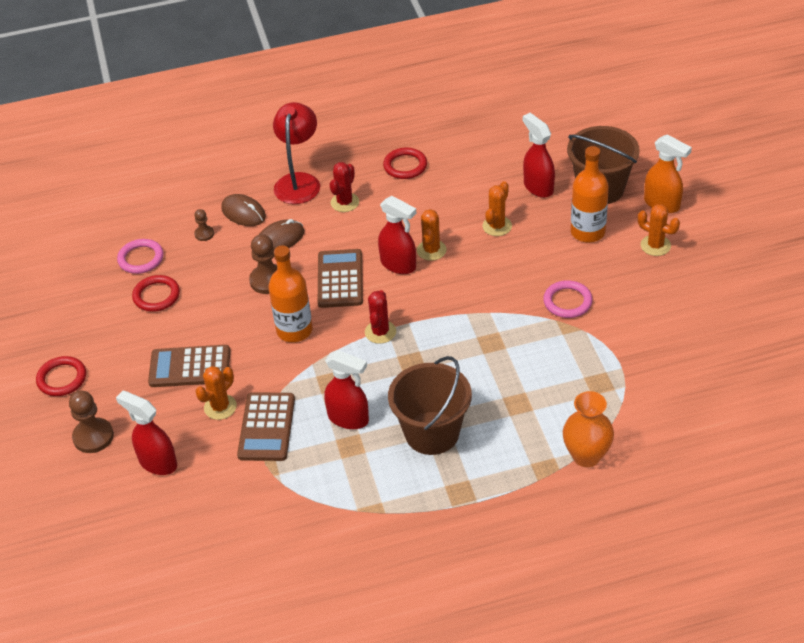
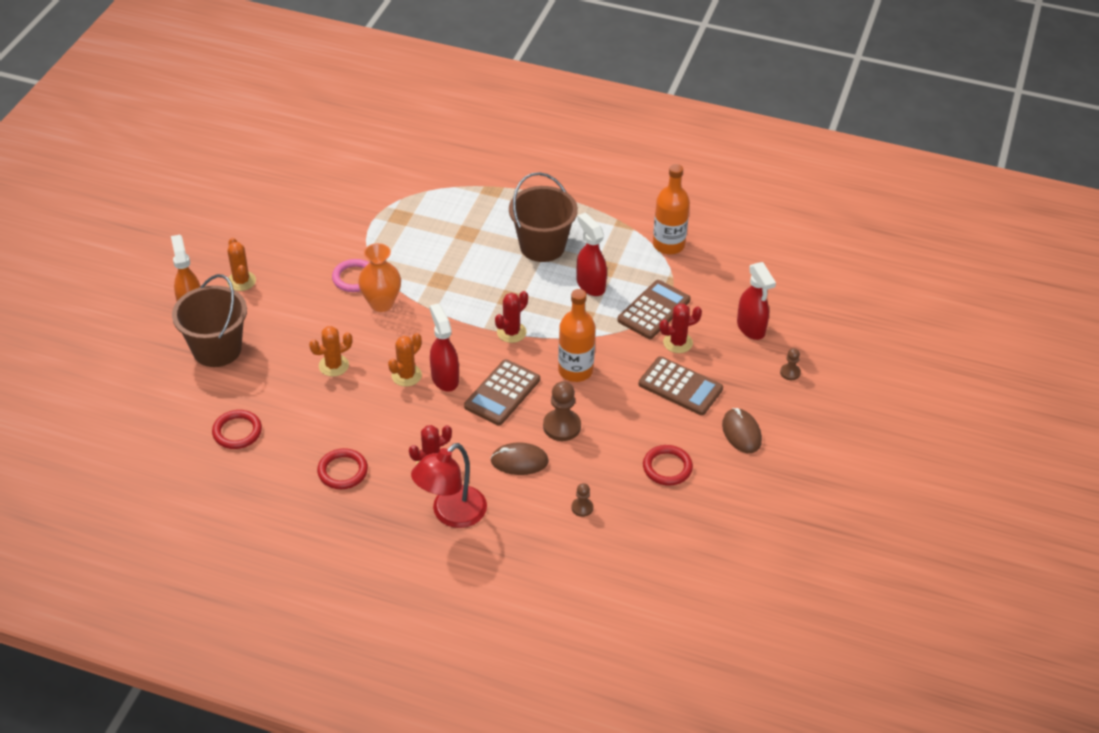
camera: 150 degrees left, 0 degrees up
(62, 378) = (792, 435): red ring -> red ring (237, 432)
(93, 437) = (790, 372): brown pawn -> brown pawn, size x0.55
(141, 259) = (657, 515): pink ring -> none
(220, 407) = (678, 343): orange cactus -> red cactus
(243, 213) = (529, 509): brown mouse -> brown mouse (741, 433)
(538, 187) = (261, 380): red spray bottle -> none
(586, 456) = (459, 183): orange vase -> orange vase (381, 303)
(587, 232) = (274, 320): orange bottle -> orange bottle (668, 245)

